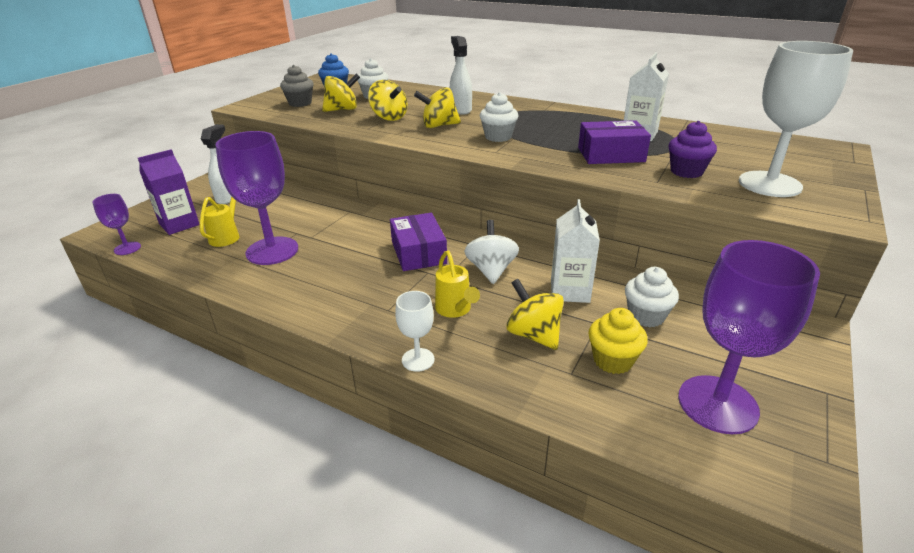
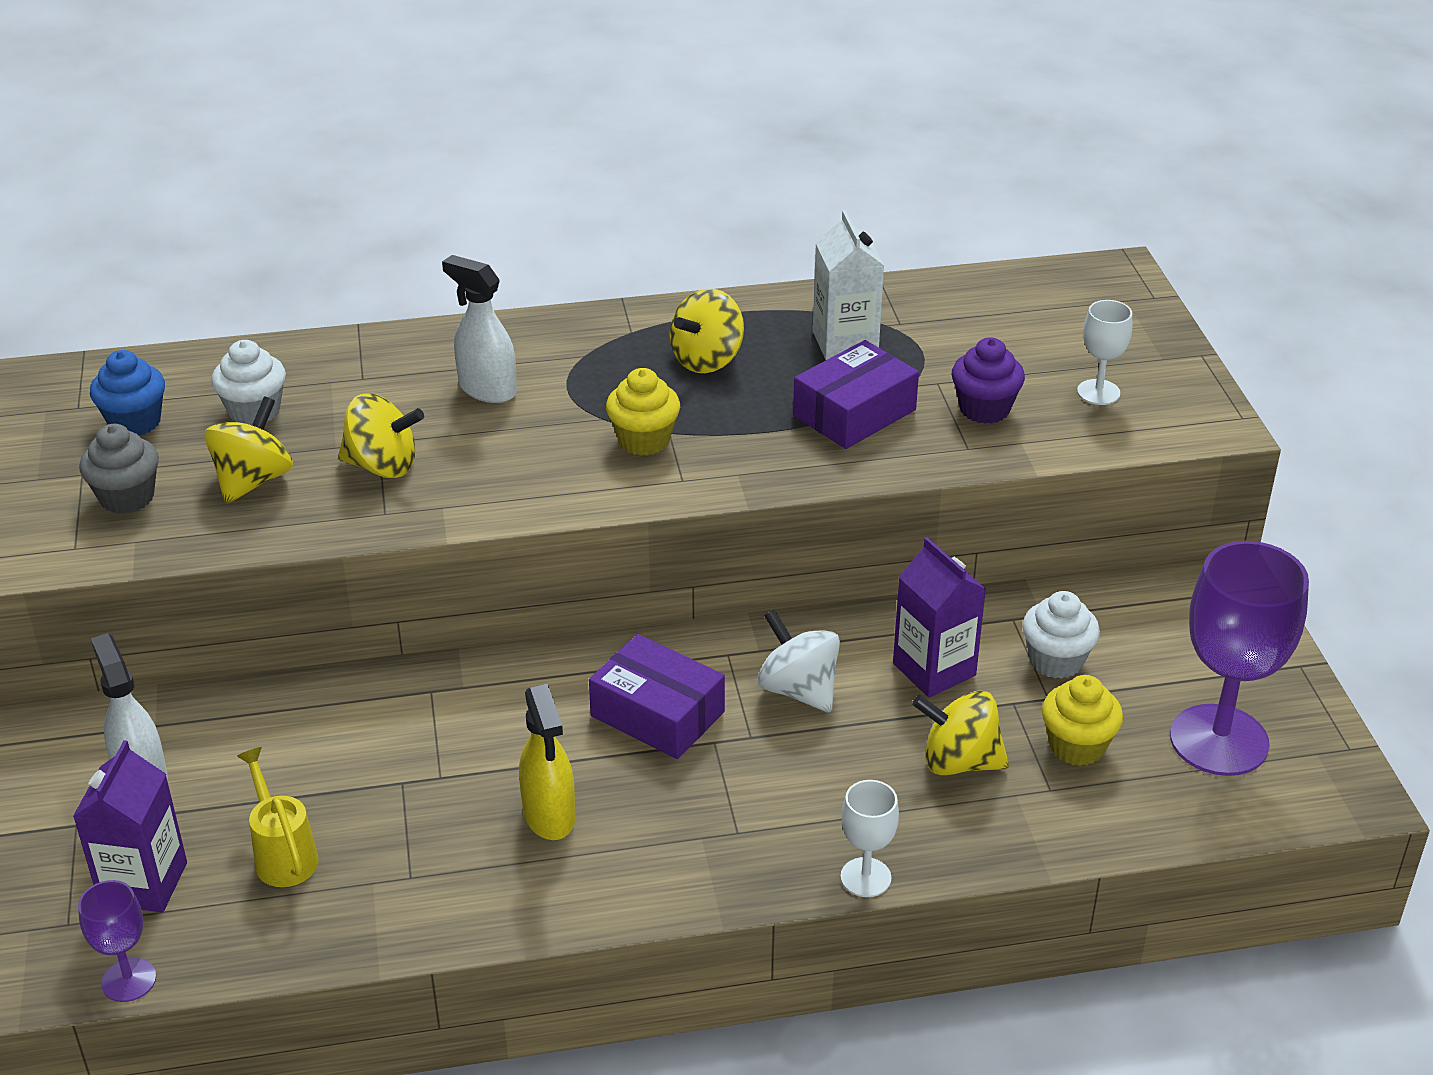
camera: 40 degrees left, 5 degrees up
(272, 251) = (415, 837): purple goblet -> none
(326, 267) = (549, 816): none -> yellow spray bottle
(439, 126) = (507, 451): yellow spinning top -> yellow spinning top (707, 360)
(455, 310) = (826, 781): yellow watering can -> none
(498, 137) = (644, 440): white cupcake -> yellow cupcake
(570, 291) = (934, 669): white carton -> purple carton
(769, 184) = (1098, 392): white goblet -> white goblet, size x0.49

